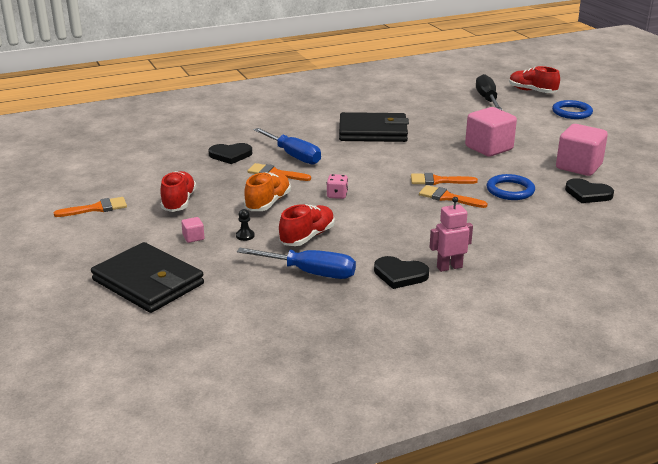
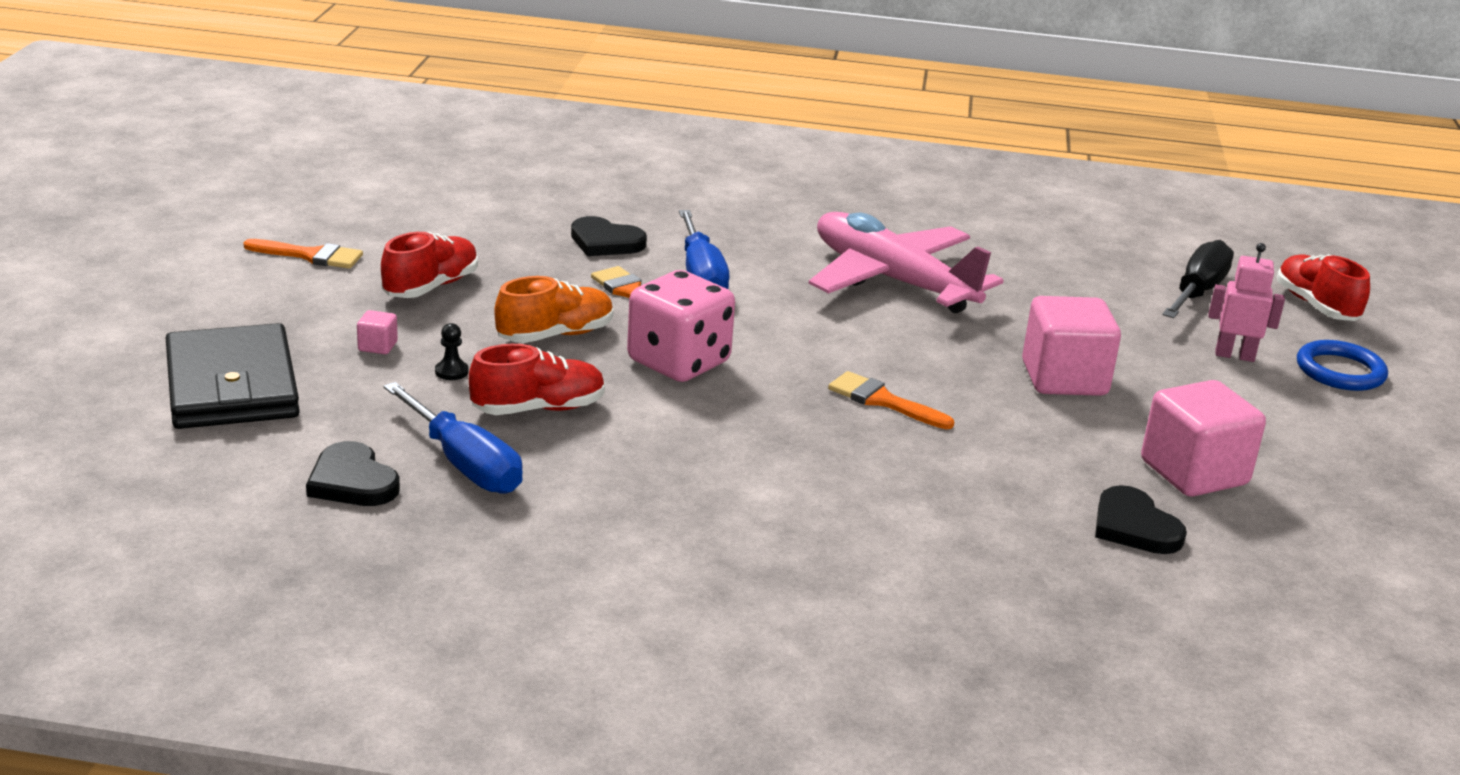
camera: 30 degrees right, 0 degrees up
(337, 195) = (678, 362): pink dice -> pink dice, size x2.21
(373, 132) = (892, 281): black wallet -> pink plane
(400, 275) = (592, 523): black heart -> black heart (352, 481)
(447, 197) = (857, 434): orange brush -> none
(449, 267) = (689, 545): pink robot -> pink robot (1234, 355)
(510, 190) = (991, 464): blue ring -> none

